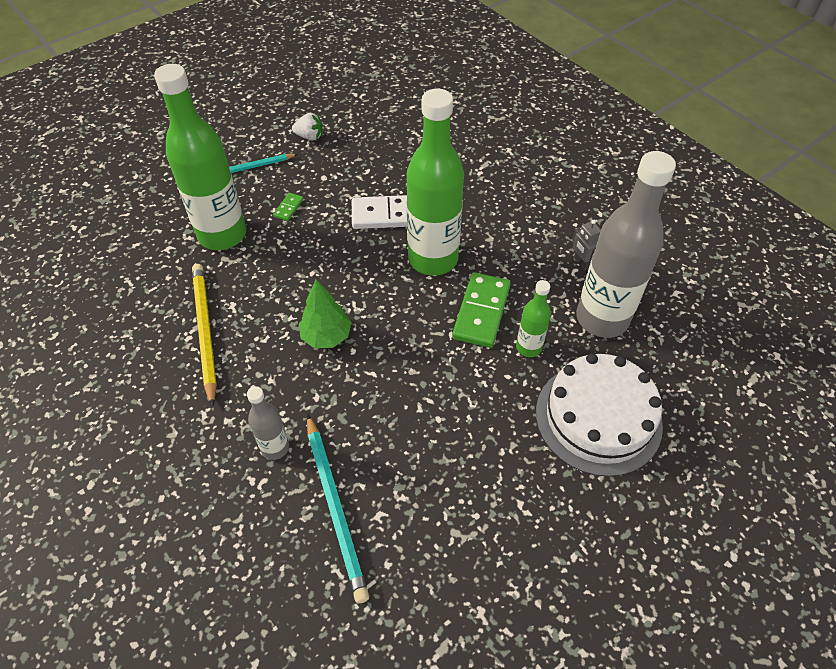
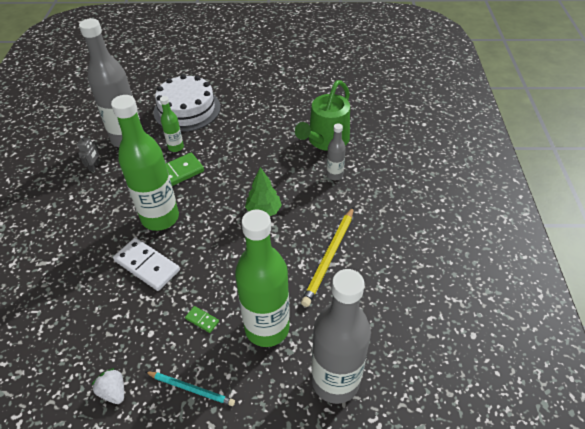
camera: 140 degrees left, 5 degrees down
(130, 234) = (335, 381): none -> grey bottle
(288, 208) = (202, 320): green domino -> green domino turned 60 degrees clockwise
(335, 507) = (326, 140): turquoise pencil -> green watering can

